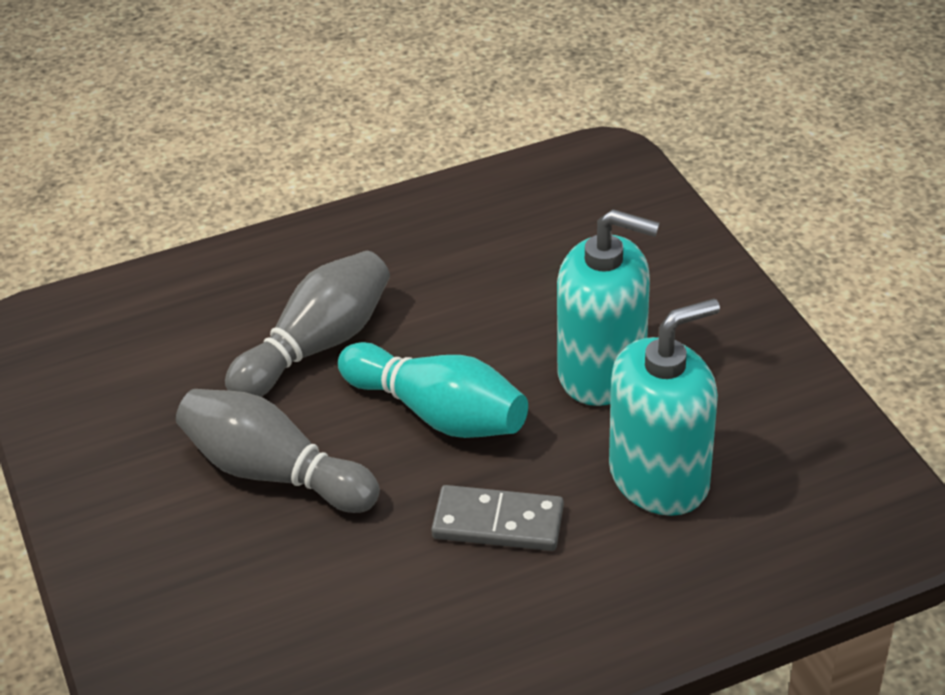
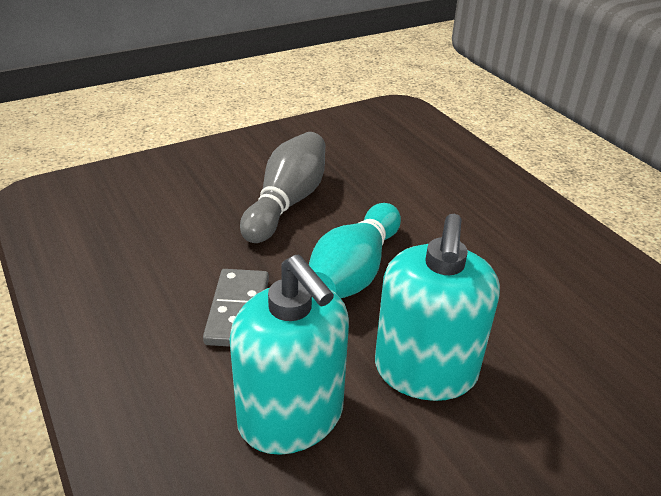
camera: 80 degrees right, 5 degrees down
(317, 346) = (413, 209): grey bowling pin -> none

